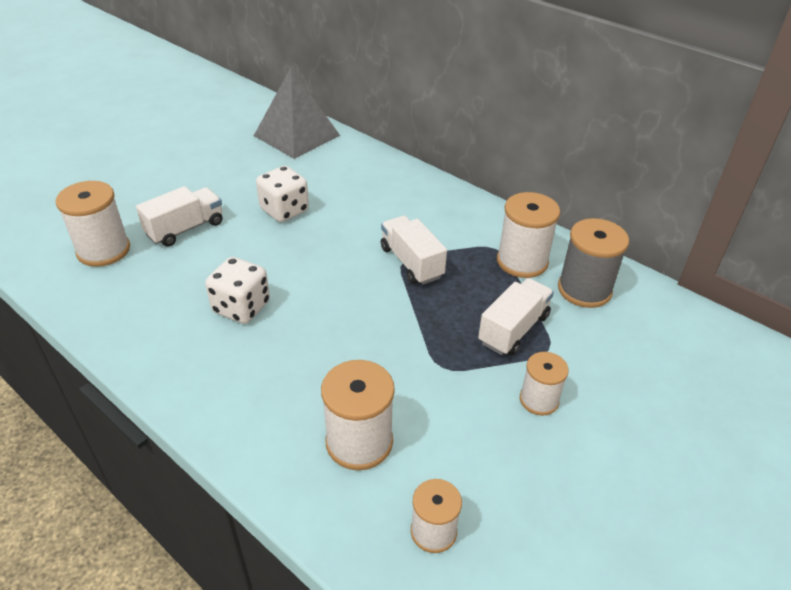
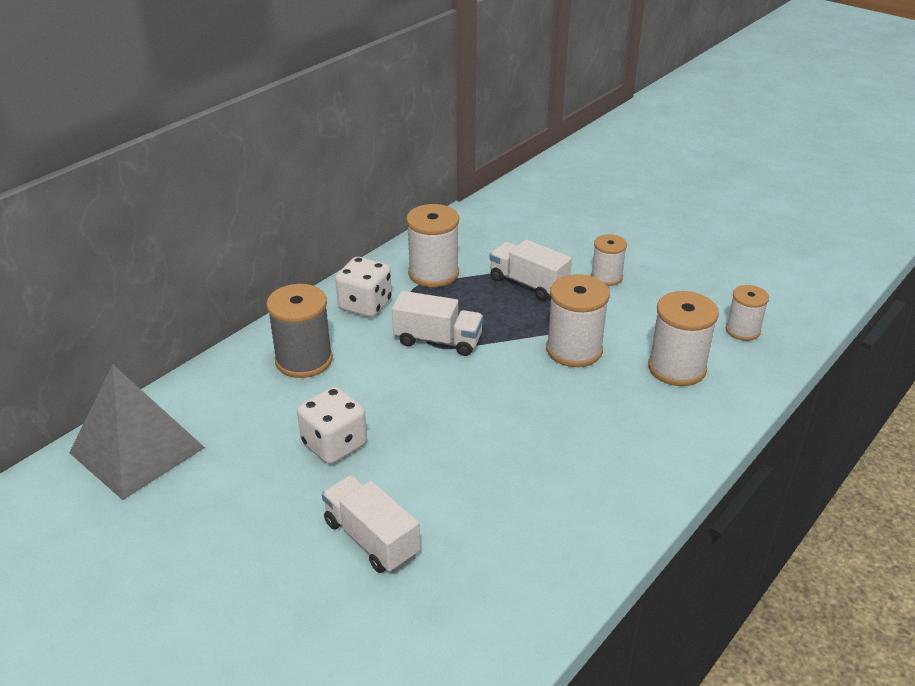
camera: 90 degrees left, 5 degrees down
(103, 250) = (421, 623): white spool -> white spool (574, 350)
(241, 307) = (522, 461): white dice -> white dice (365, 305)
(411, 262) = (438, 340): white truck -> white truck turned 135 degrees counterclockwise
(584, 289) = (472, 244): grey spool -> grey spool (304, 360)

